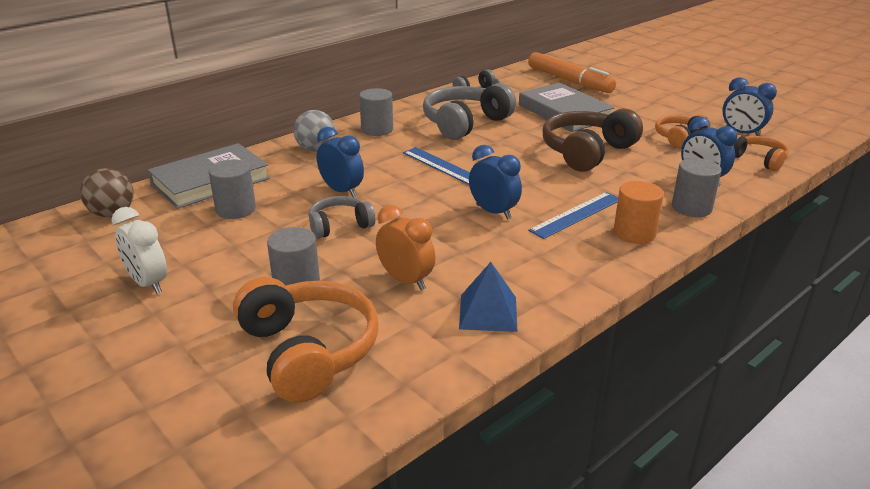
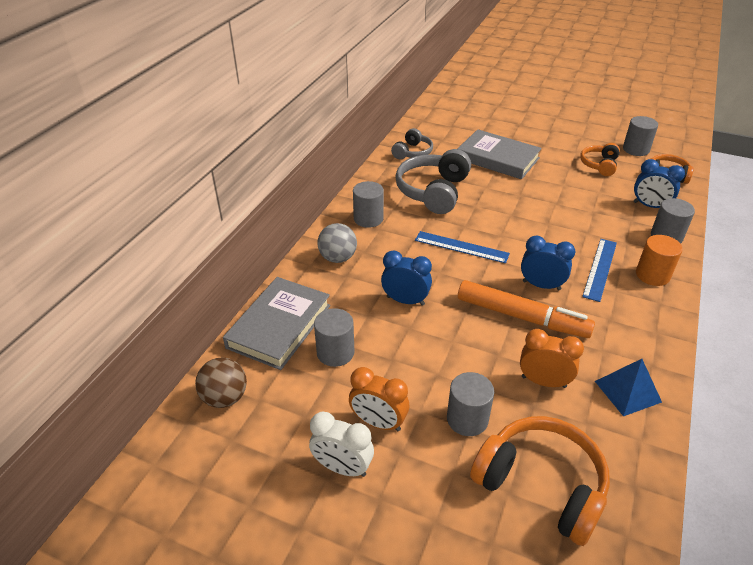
camera: 25 degrees left, 10 degrees up
(214, 264) = (378, 422): none -> orange clock
(340, 226) = (440, 341): grey headphones -> none
(569, 81) = (470, 120): orange marker -> orange marker (522, 317)
(587, 152) = (551, 199): brown headphones -> none
(741, 133) = (636, 149): blue clock -> grey cylinder

